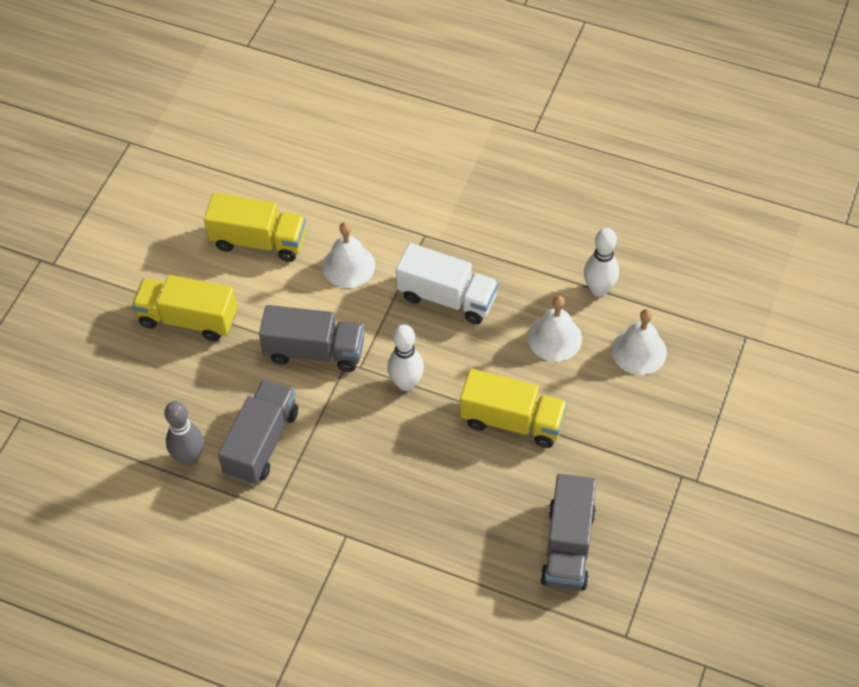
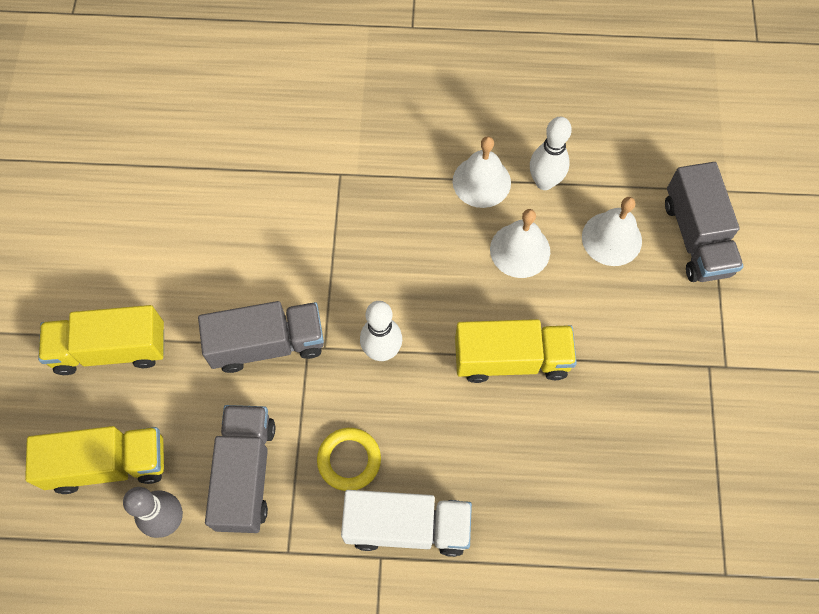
camera: 20 degrees left, 10 degrees up
(258, 241) = (160, 232): yellow truck -> yellow truck (108, 464)
(348, 266) = (270, 233): white bell -> white bell (481, 181)
(348, 457) = (349, 460): none -> yellow ring
(447, 297) = (390, 238): white truck -> white truck (407, 526)
(568, 546) = (625, 487): grey truck -> grey truck (696, 237)

